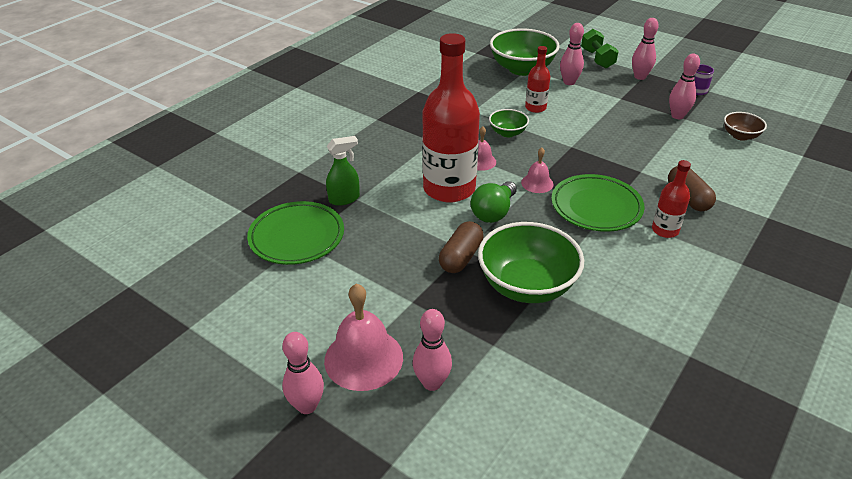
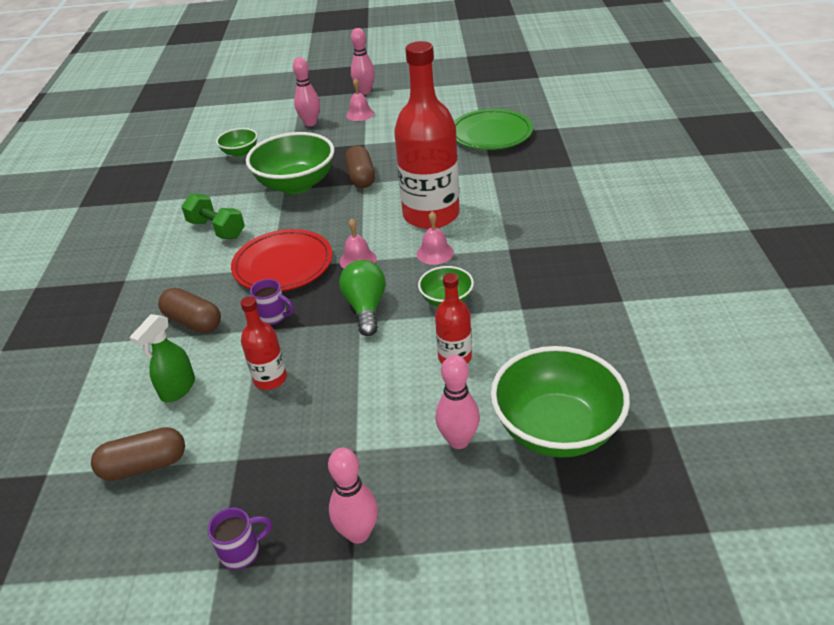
camera: 145 degrees right, 0 degrees up
(344, 199) = (501, 167): green spray bottle -> green spray bottle (177, 389)
(363, 358) = (360, 114): pink bell -> pink bell, size x0.54
(493, 212) = (370, 216): green light bulb -> green light bulb (366, 308)
(554, 381) = (240, 152): none -> green bowl
(596, 207) = (283, 265): green plate -> red plate
(597, 59) = (468, 545): green dumbbell -> green dumbbell (216, 229)
(626, 174) = (274, 316): none -> purple mug
(665, 230) = (205, 275): red bottle -> red bottle (270, 379)
(677, 116) = (251, 458): pink bowling pin -> none
(740, 136) = (144, 465): brown bowl -> brown capsule

